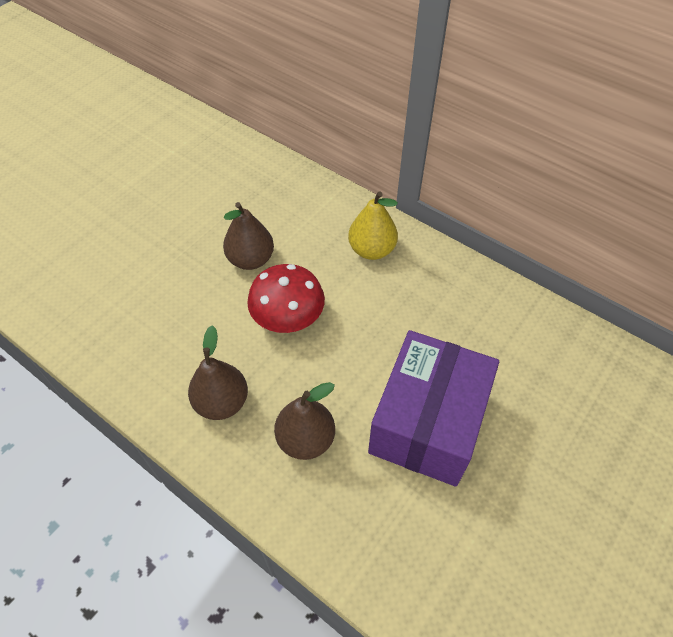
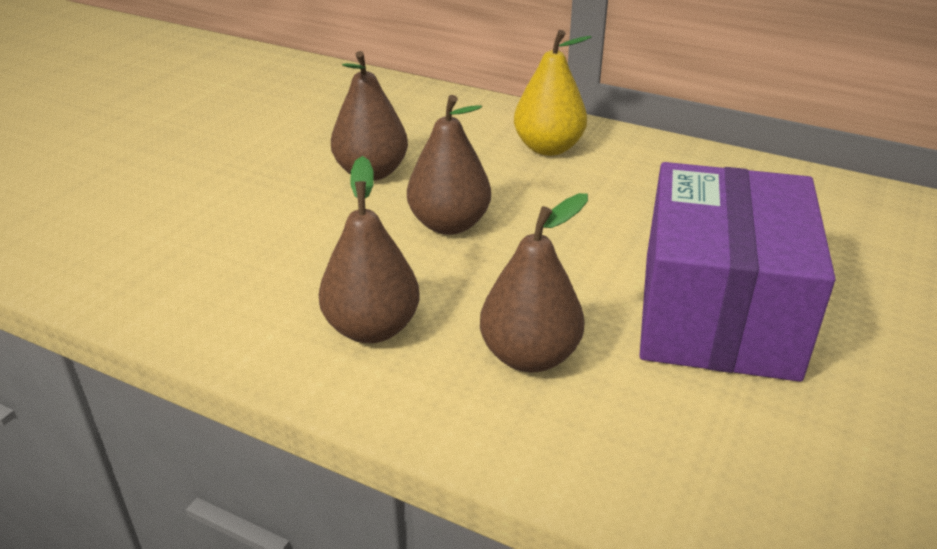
camera: 10 degrees left, 20 degrees down
(288, 317) = (449, 224): red mushroom -> brown pear

